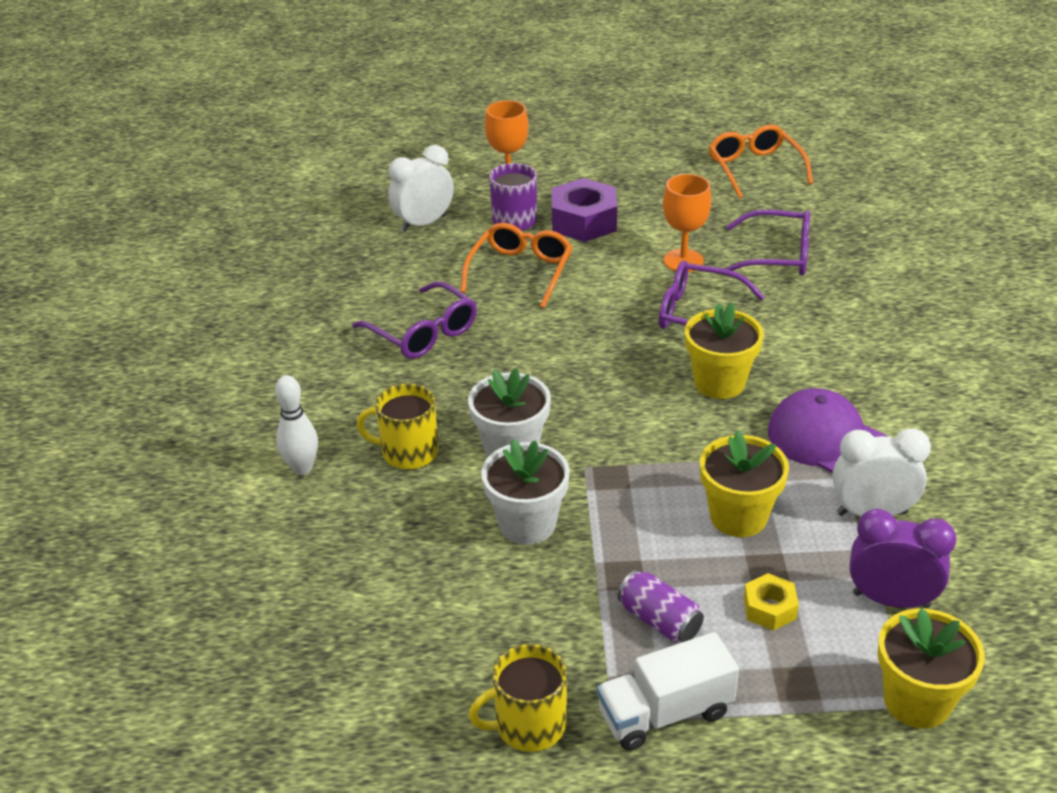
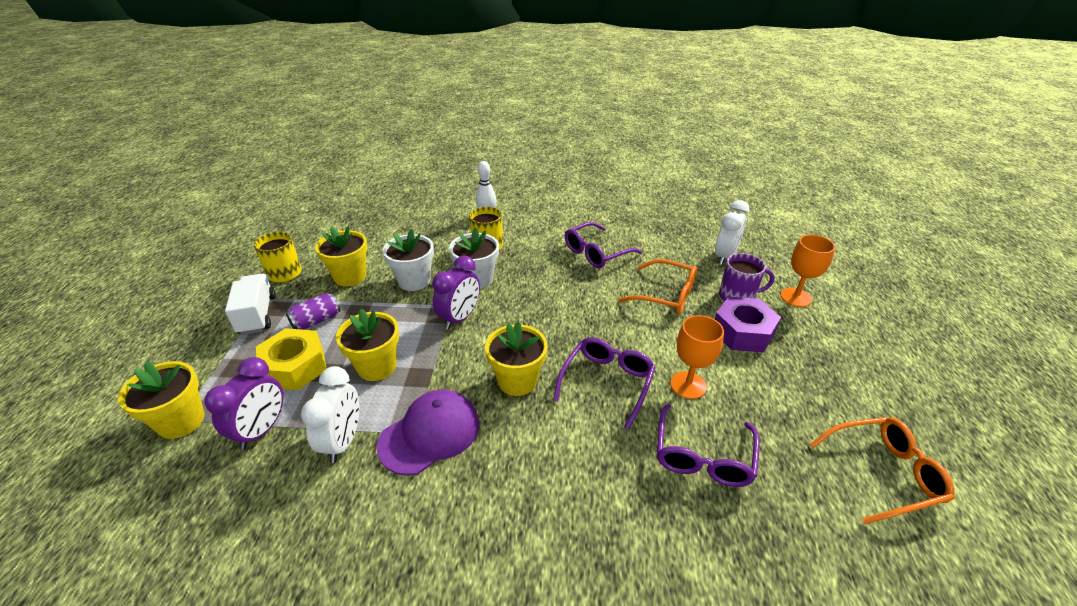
camera: 95 degrees right, 0 degrees up
(424, 223) = (724, 256): white clock -> white clock turned 60 degrees clockwise
(527, 615) = (350, 276): none -> yellow flower pot
(612, 453) = (459, 318): none -> purple clock
(769, 608) = (295, 367): yellow nut -> yellow nut, size x1.87

